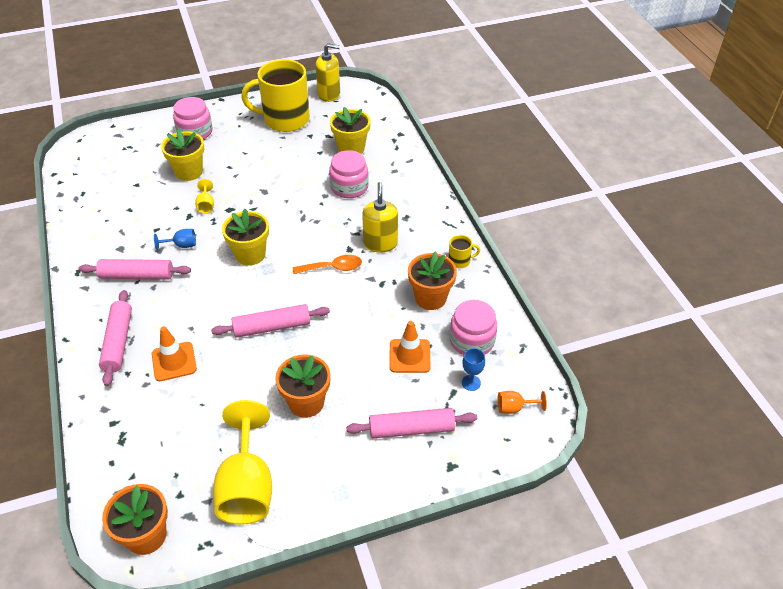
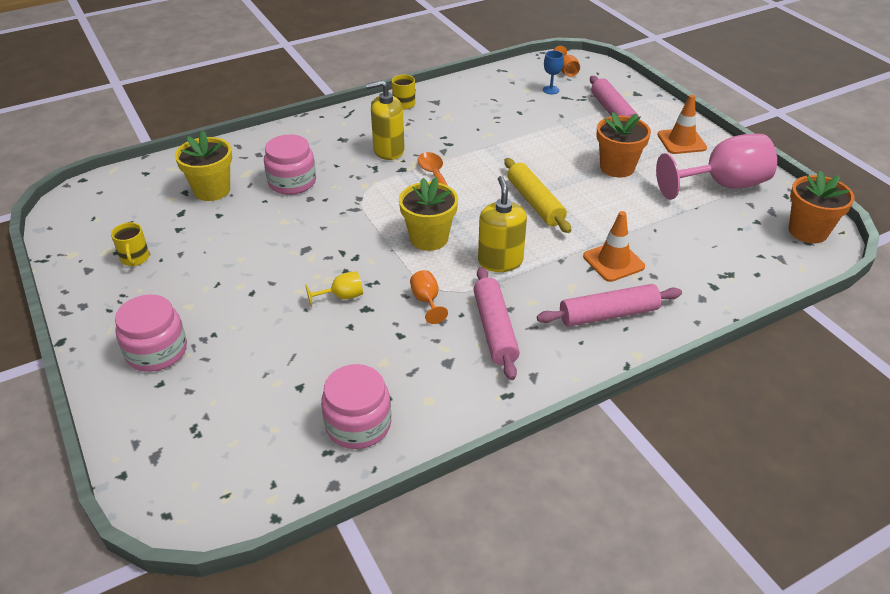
camera: 100 degrees left, 5 degrees down
(181, 245) = (427, 301): blue goblet -> orange goblet
(189, 172) = (265, 333): yellow flower pot -> none
(247, 487) = (722, 185): yellow goblet -> pink goblet
(272, 327) = (535, 202): pink rolling pin -> yellow rolling pin
(285, 119) = (135, 258): yellow mug -> yellow mug, size x0.40
(329, 94) = (74, 226): yellow soap dispenser -> yellow soap dispenser (500, 261)
(409, 356) = (536, 120): orange traffic cone -> orange traffic cone (681, 141)
(430, 298) = (459, 115): orange flower pot -> none
(472, 340) = (504, 92): pink jar -> pink jar (358, 424)

